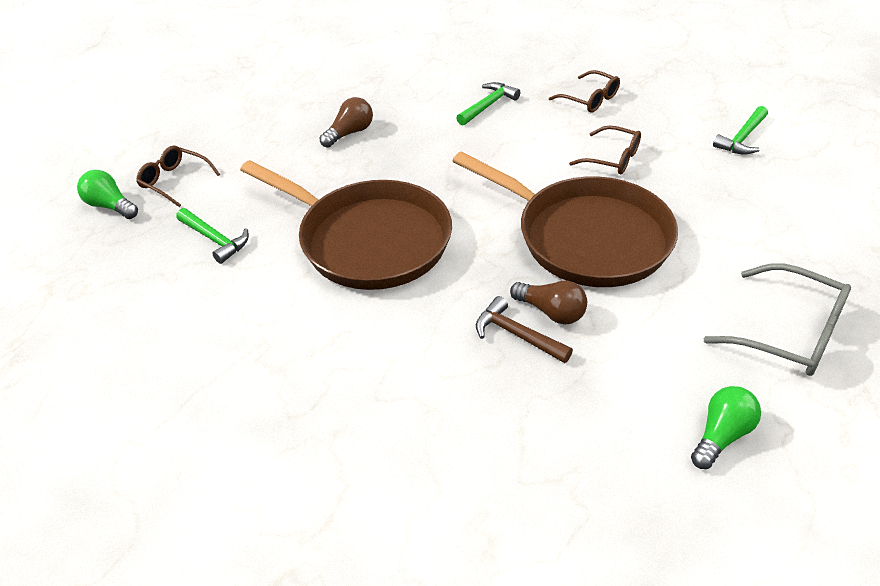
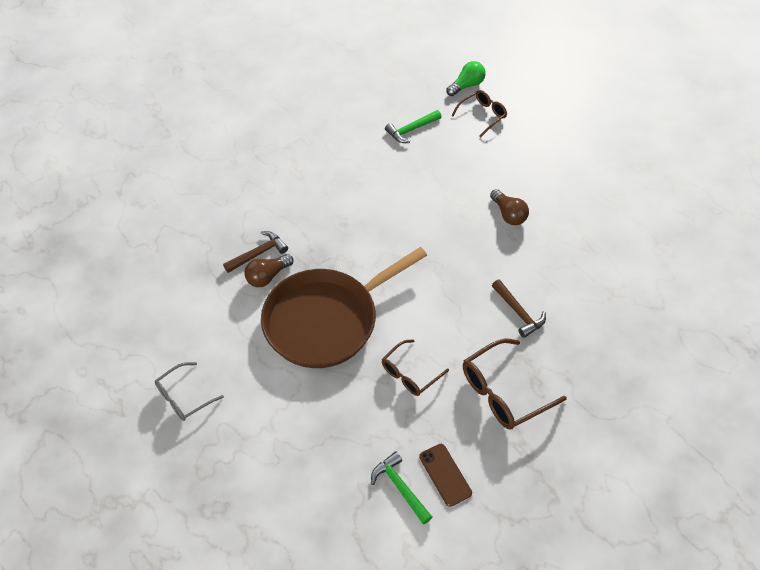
camera: 105 degrees right, 10 degrees up
(369, 240) = (377, 202): brown pan -> none
(488, 105) = (518, 312): green hammer -> brown hammer
(590, 99) = (503, 392): brown glasses -> brown glasses, size x1.56
(705, 116) = (445, 475): none -> brown phone
(721, 435) = (137, 322): green light bulb -> none
(789, 333) = (184, 397): grey glasses -> grey glasses, size x0.64

